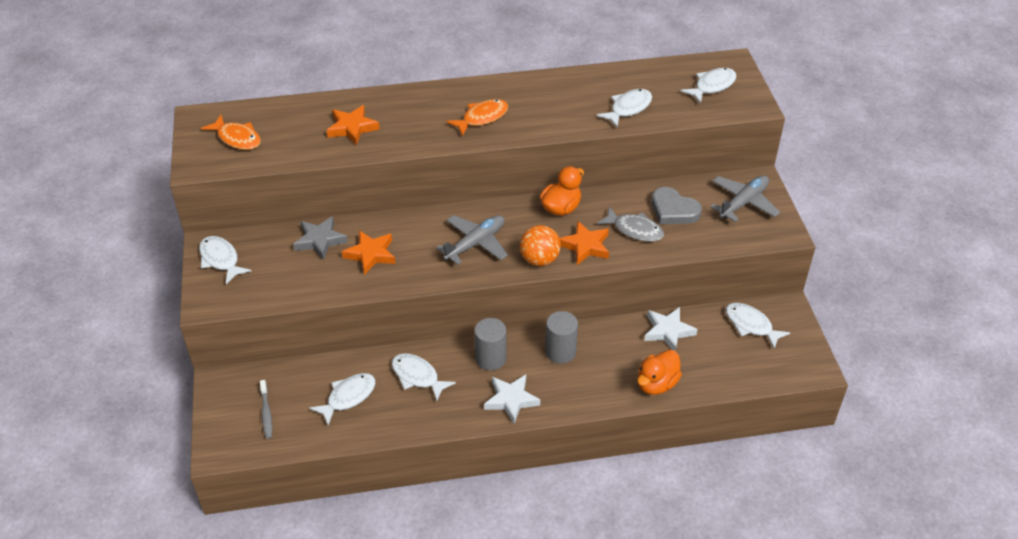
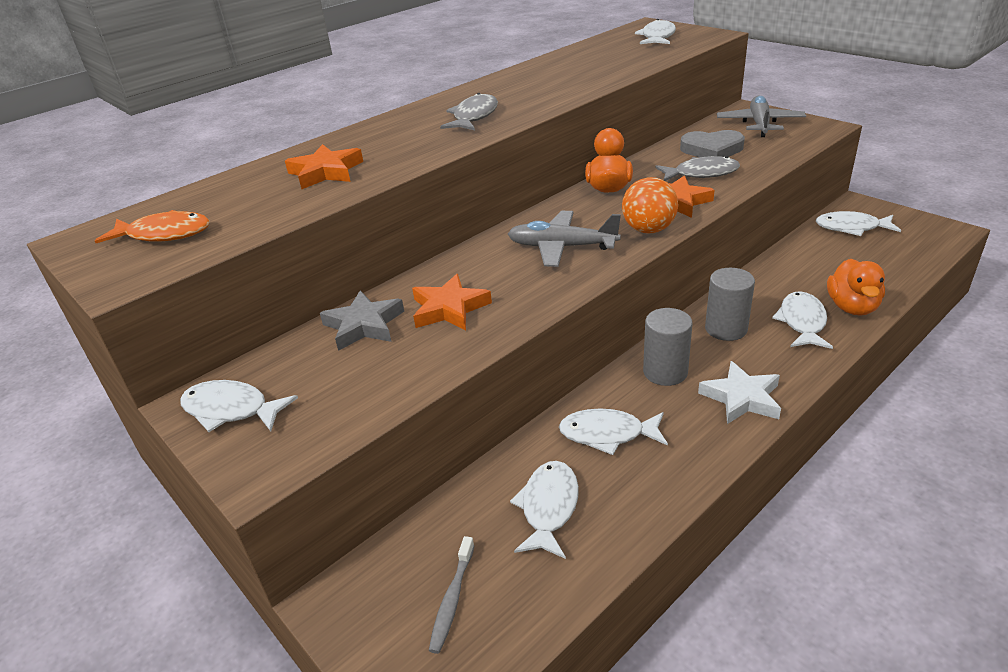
camera: 30 degrees left, 10 degrees down
(266, 413) = (452, 600): grey toothbrush -> grey toothbrush turned 60 degrees clockwise
(475, 244) = (562, 247): grey plane -> grey plane turned 90 degrees counterclockwise
(482, 118) = (474, 117): orange fish -> grey fish
(628, 108) = (610, 67): white fish -> white fish (802, 322)
(668, 331) = (794, 264): white star -> none

